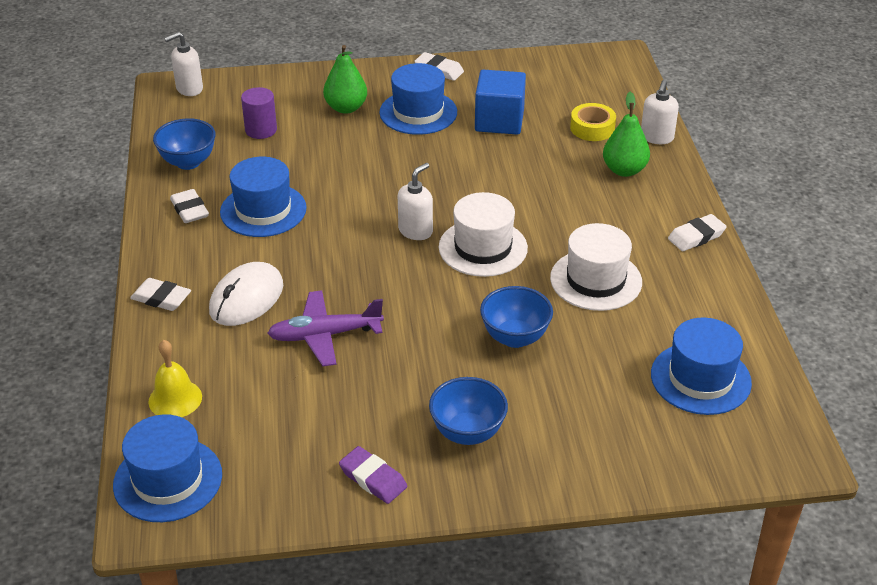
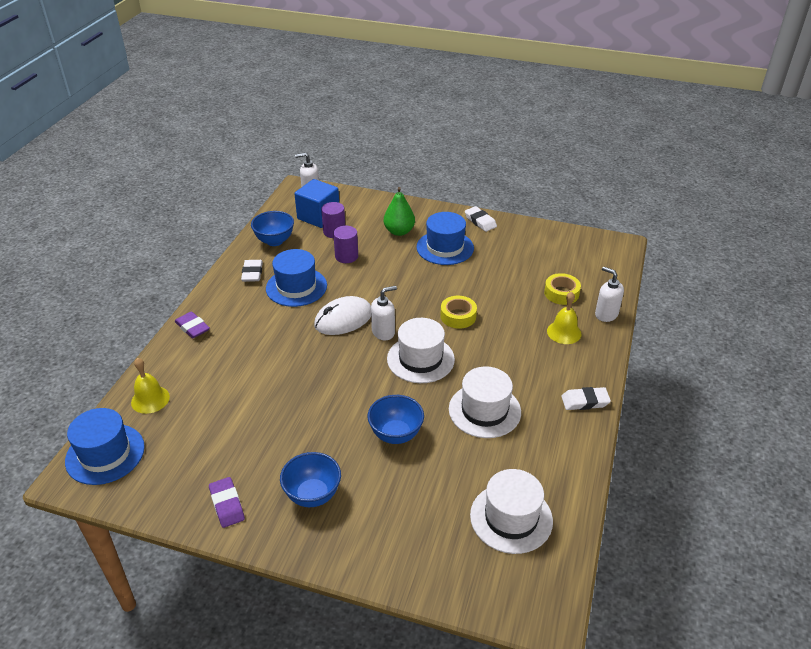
camera: 25 degrees right, 0 degrees up
(161, 298) = (192, 327): white eraser -> purple eraser
(246, 298) = (242, 345): white mouse -> white mouse (343, 319)
(300, 156) = (346, 256): none -> purple cylinder
(324, 335) = (271, 387): purple plane -> none
(492, 187) = (458, 316): none -> yellow tape
(499, 121) = (497, 269): blue cube -> blue cube (318, 216)
(624, 170) = (564, 332): green pear -> yellow bell
(656, 137) = (606, 314): white soap dispenser -> white soap dispenser turned 90 degrees clockwise
(700, 378) = (511, 518): blue hat -> white hat

